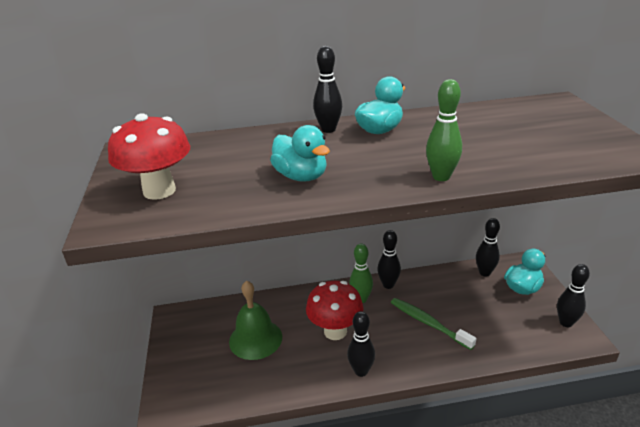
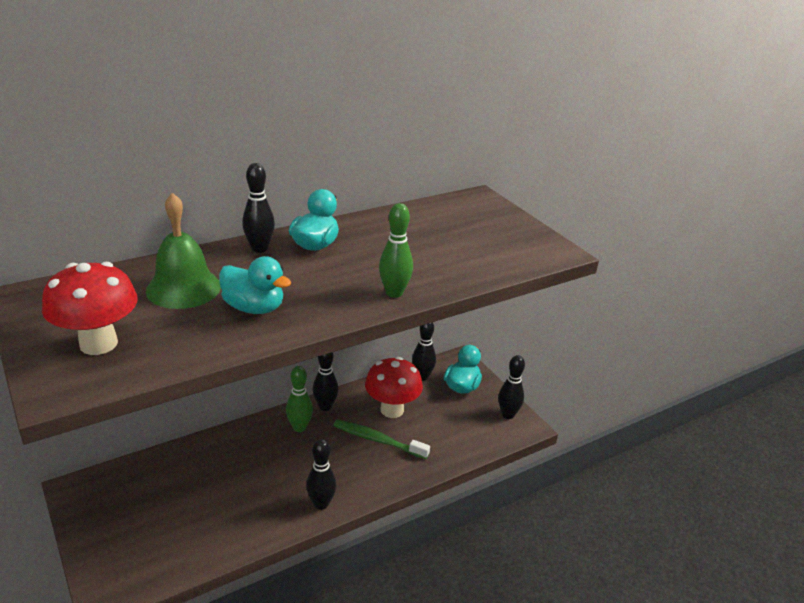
camera: 25 degrees left, 0 degrees up
(255, 339) = (191, 495): green bell -> green bell (183, 288)
(335, 331) = (281, 468): red mushroom -> red mushroom (392, 410)

